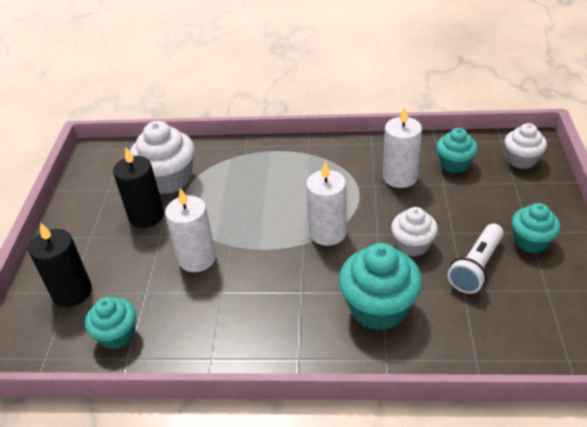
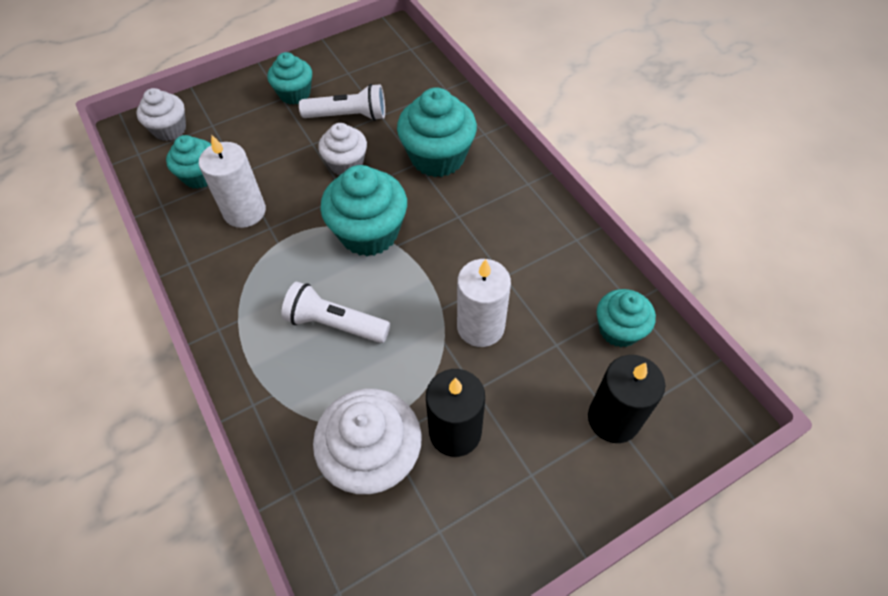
camera: 125 degrees left, 15 degrees up
(266, 191) = (335, 323): none -> white flashlight
(327, 232) = (369, 233): white candle -> turquoise cupcake

